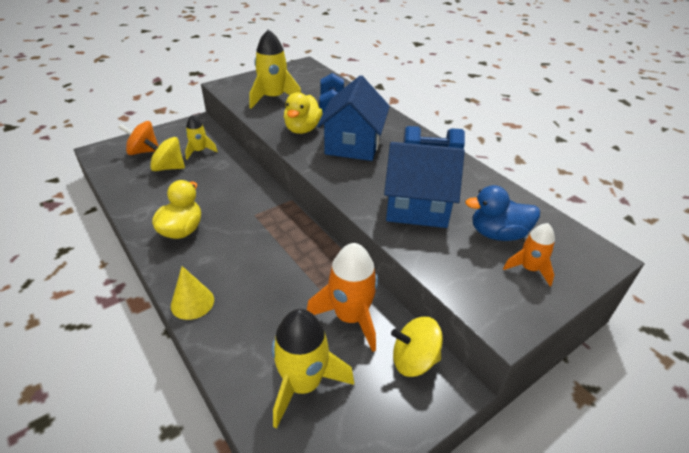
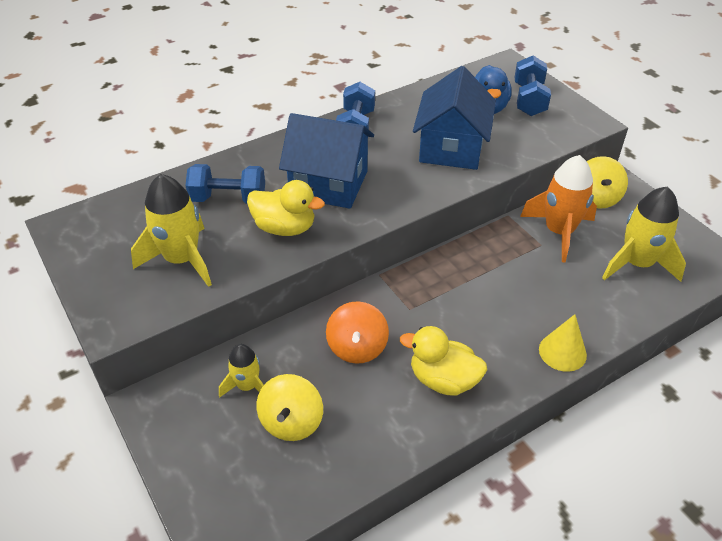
camera: 85 degrees left, 5 degrees up
(143, 151) = (234, 469): orange spinning top -> orange spinning top (357, 347)
(529, 269) = (529, 100): orange rocket -> blue dumbbell

